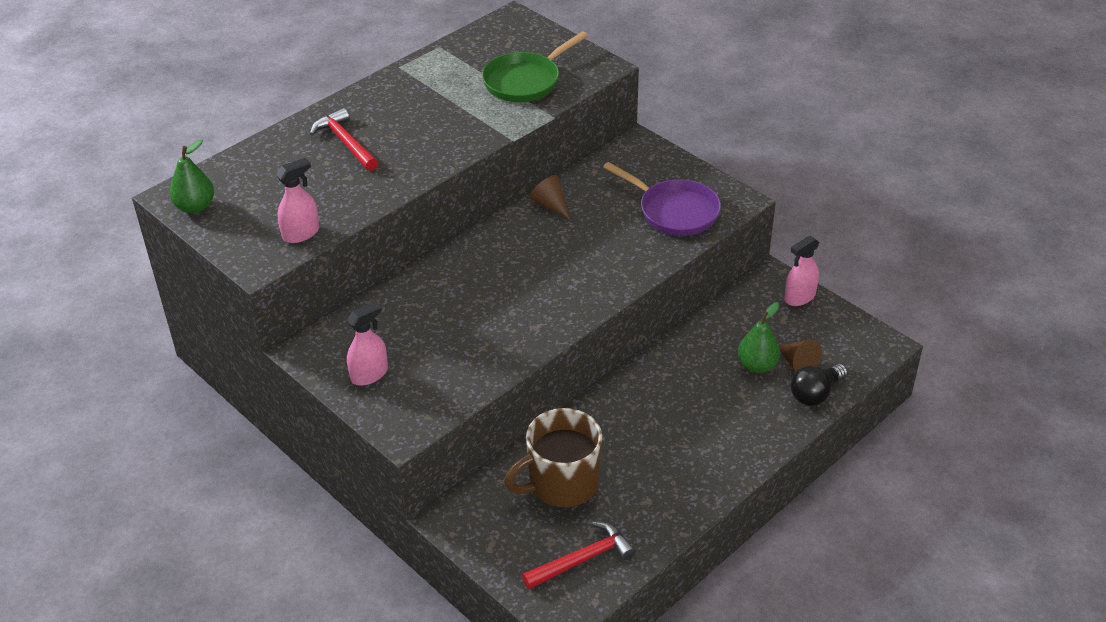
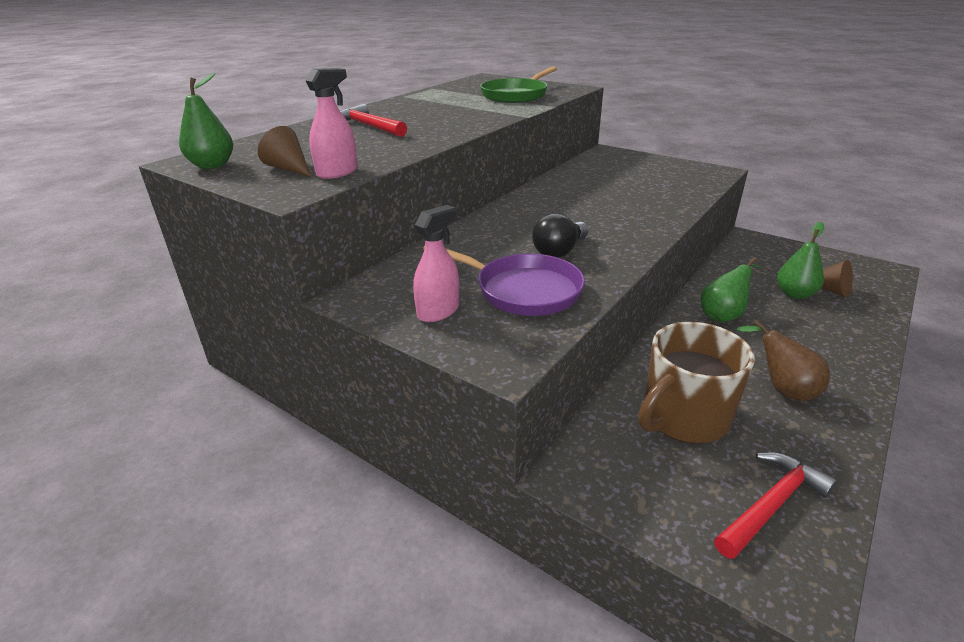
camera: 10 degrees left, 10 degrees down
(551, 205) = (560, 184): brown cone -> brown cone (289, 169)
(662, 469) = (782, 389): none -> brown pear
(666, 382) = (723, 315): none -> green pear
(674, 211) = (671, 180): purple pan -> purple pan (522, 290)
(799, 297) = (785, 247): pink spray bottle -> none
(815, 394) = (869, 309): black light bulb -> black light bulb (559, 251)

